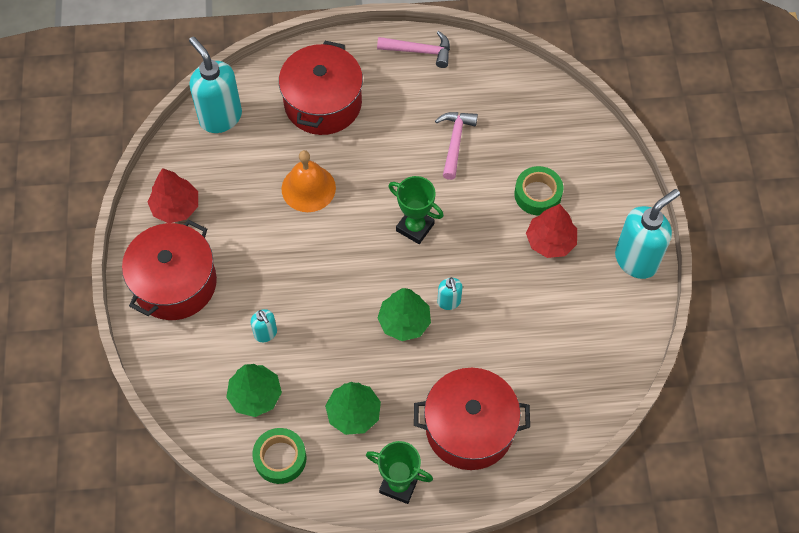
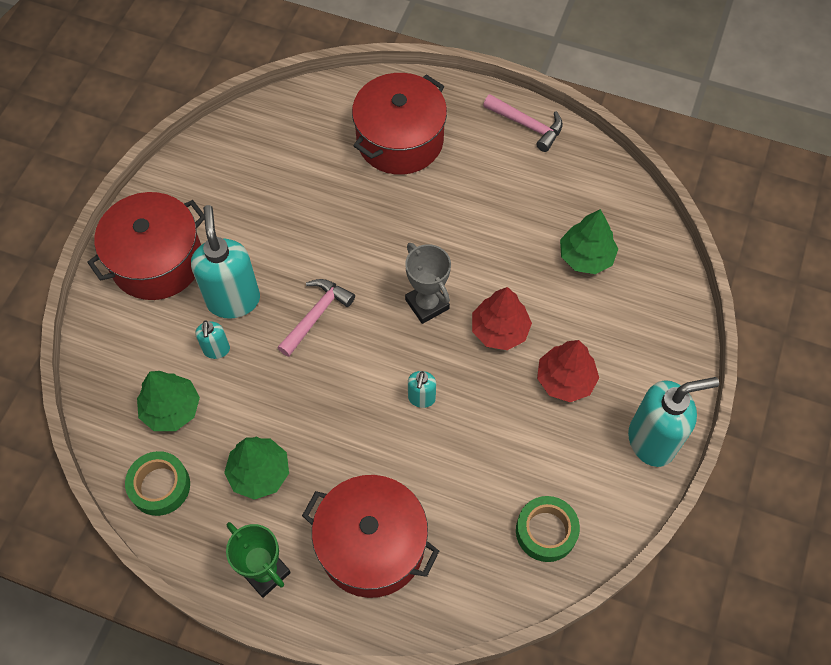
camera: 25 degrees right, 0 degrees up
(176, 207) = (199, 186): red tree -> red tree (500, 330)
(220, 117) = (291, 115): turquoise soap dispenser -> turquoise soap dispenser (233, 300)
(308, 188) = (339, 219): orange bell -> none
(404, 322) = (363, 399): green tree -> green tree (586, 256)
(415, 227) = (427, 304): green trophy -> grey trophy
(455, 141) = (516, 232): pink hammer -> pink hammer (316, 315)
(537, 194) = (577, 323): green tape -> green tape (546, 531)

